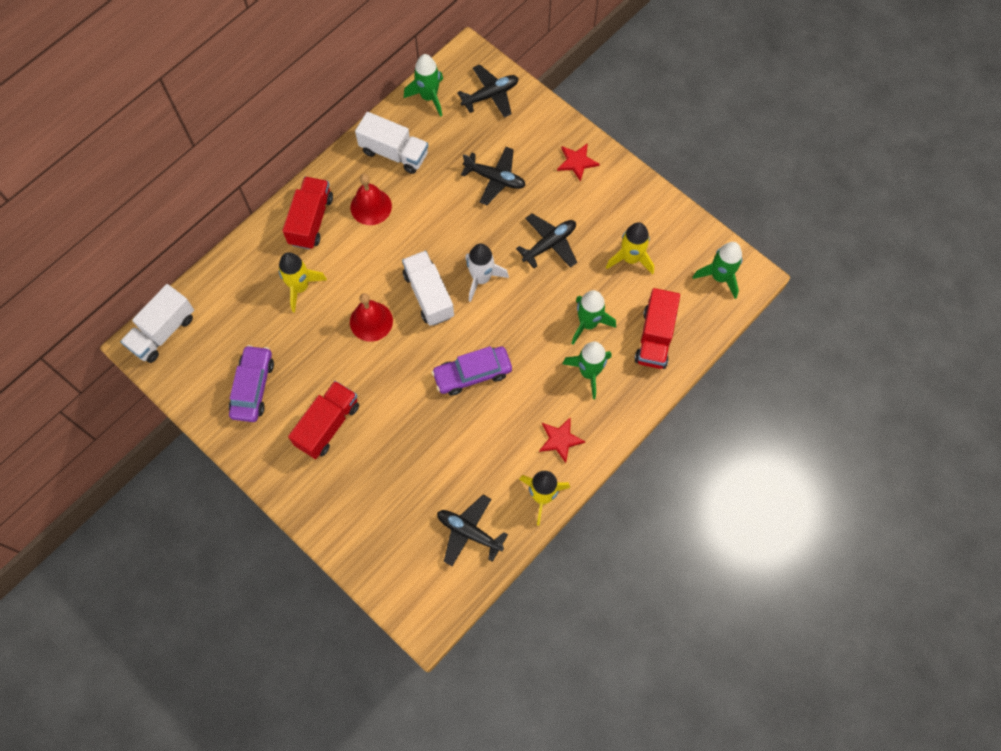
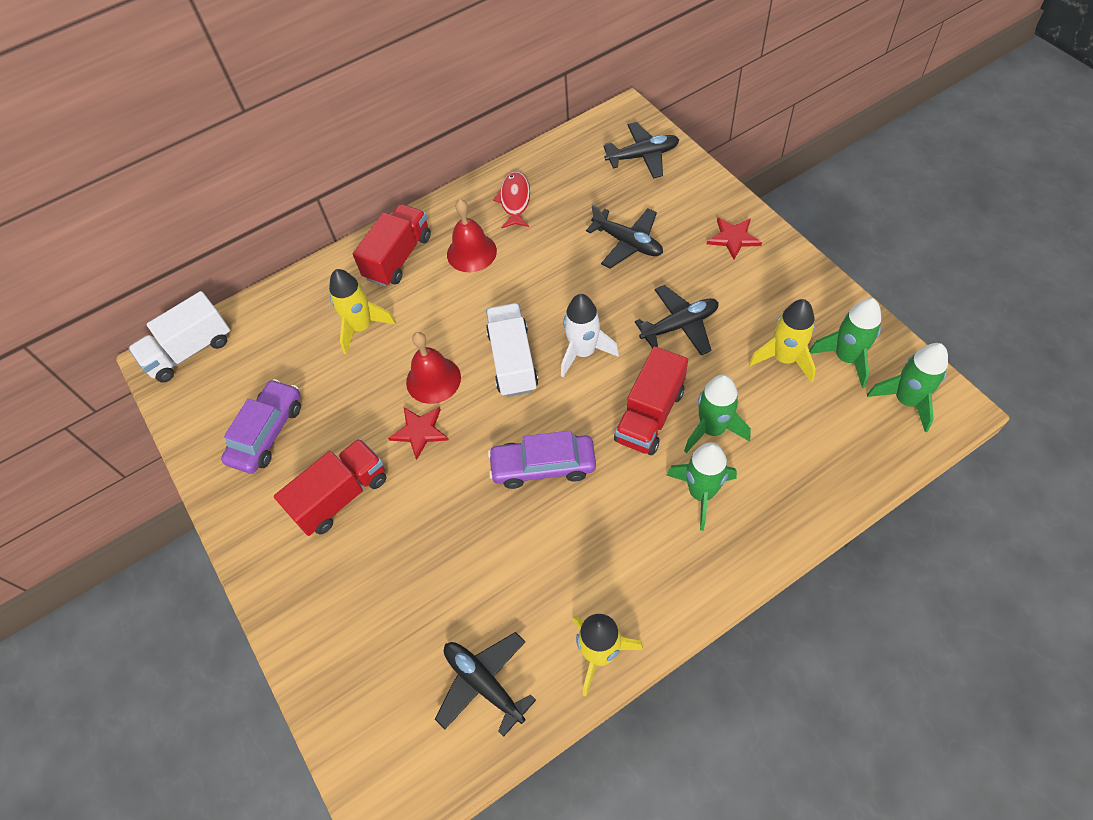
camera: 20 degrees right, 10 degrees down
(394, 153) = (515, 200): white truck -> red fish
(429, 97) = (570, 150): green rocket -> green rocket (846, 358)
(560, 440) = (642, 577): red star -> red star (420, 431)
(655, 337) = (802, 463): red truck -> red truck (650, 415)

